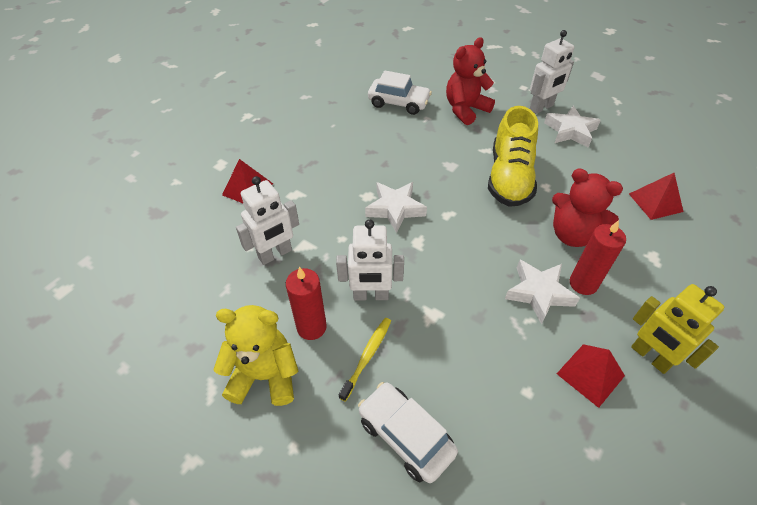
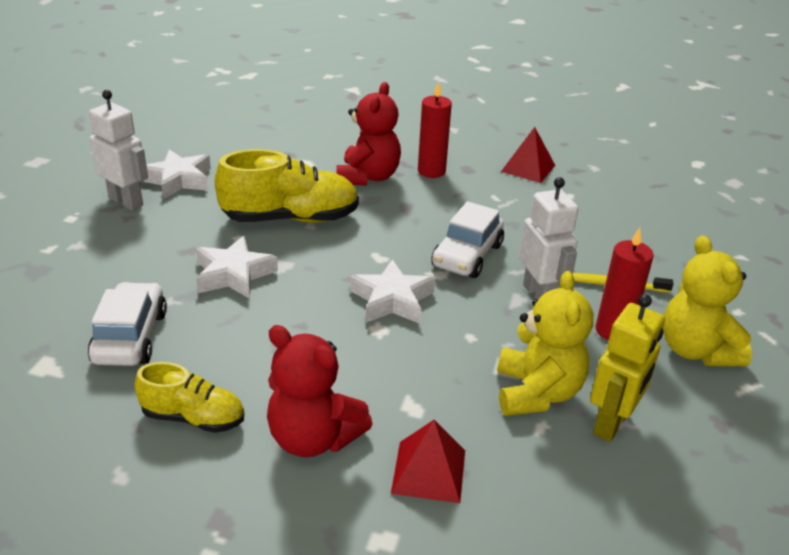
camera: 110 degrees left, 15 degrees down
(275, 254) = (537, 393): white robot -> yellow teddy bear
(328, 118) = (193, 418): none -> yellow shoe
(405, 436) = (665, 250): white car -> white car (467, 256)
(465, 110) = (141, 265): red teddy bear -> red teddy bear (313, 438)
(539, 293) = (459, 193): white star -> white star (233, 274)
(650, 357) = (489, 144): yellow robot -> yellow robot (612, 423)
(655, 202) = (295, 134): red pyramid -> none

